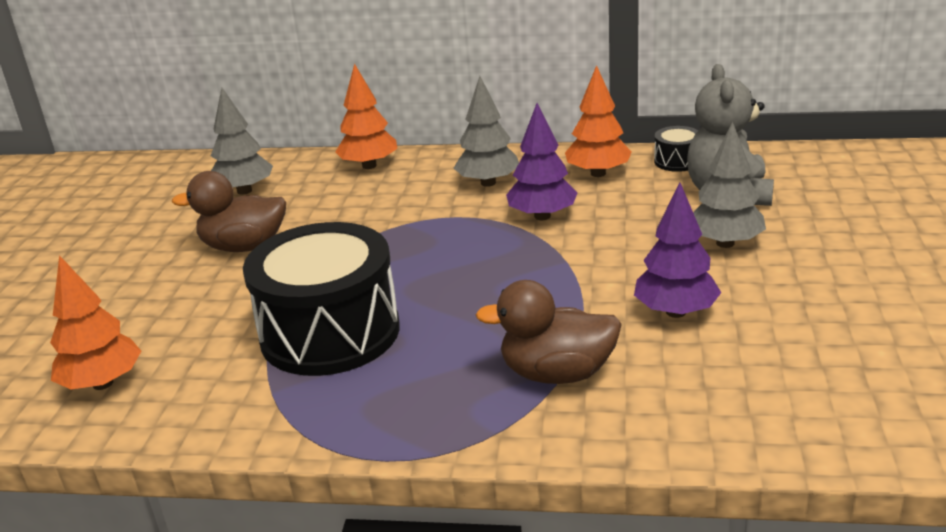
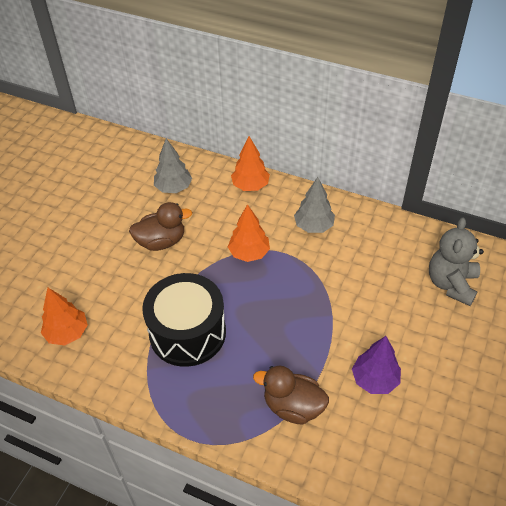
camera: 15 degrees right, 20 degrees up
(244, 246) = (161, 241): brown duck -> brown duck turned 150 degrees clockwise
(542, 216) = (333, 269): purple tree -> none
(598, 173) = (381, 238): orange tree -> orange tree (249, 253)
(677, 161) = (434, 242): black drum -> none
(725, 243) = (428, 330): grey tree -> none

